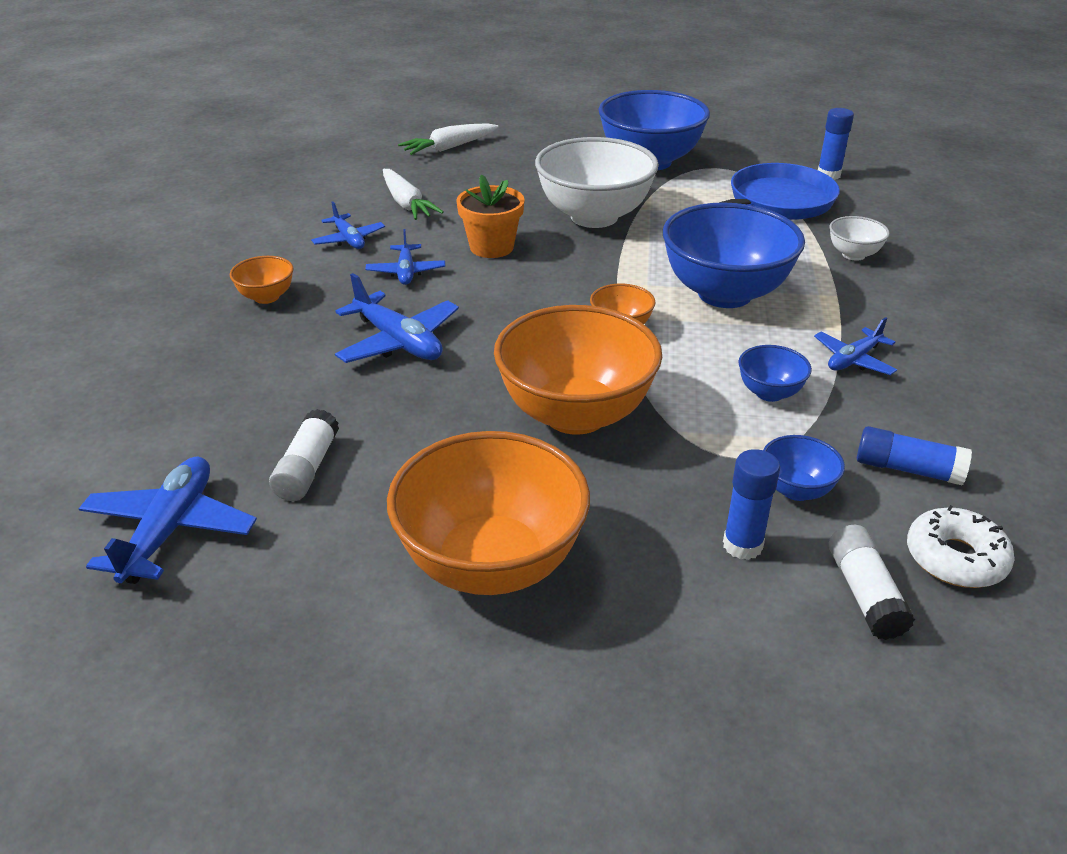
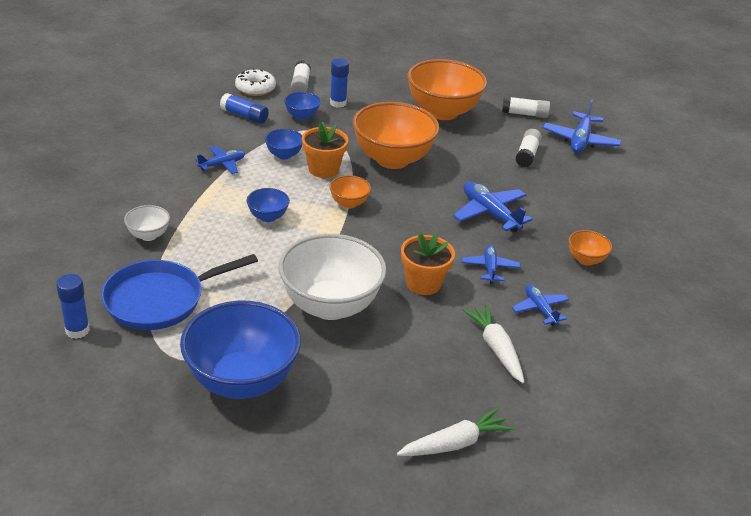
camera: 175 degrees left, 0 degrees up
(282, 597) = (524, 114): none -> white glue stick
(687, 376) = (323, 169): none -> orange flower pot
(724, 294) = (268, 217): blue bowl -> blue bowl, size x0.45

